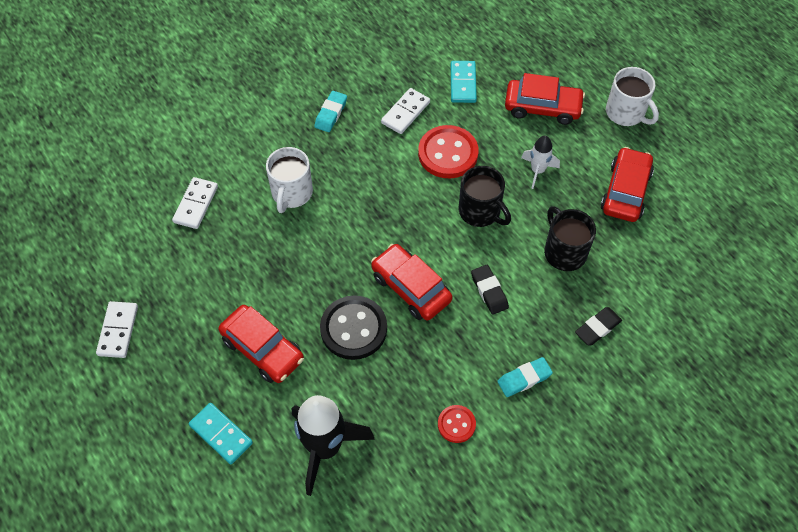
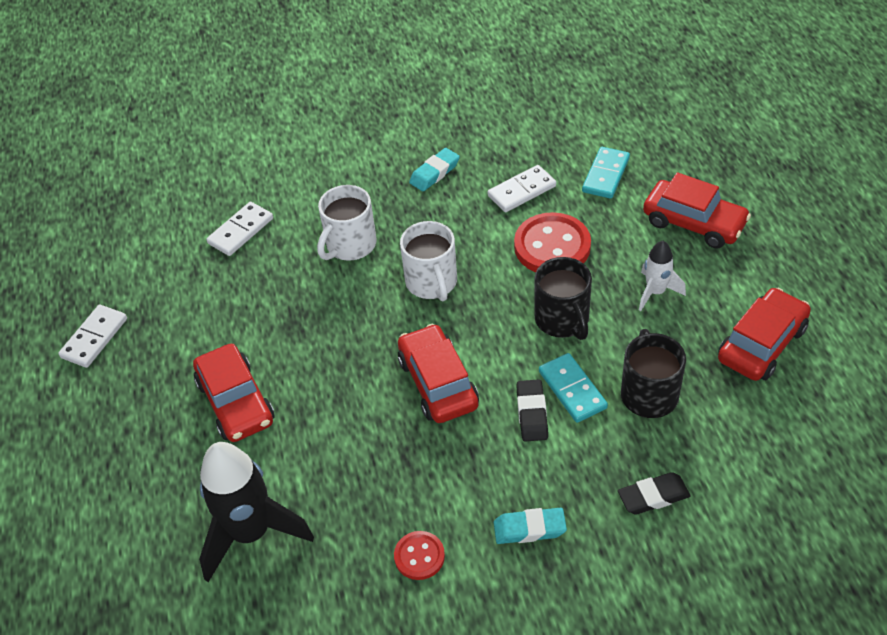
camera: 25 degrees right, 10 degrees down
(221, 434) = (144, 480): turquoise domino -> turquoise domino (572, 389)
(353, 329) = (349, 409): black button -> none
(626, 113) = (802, 253): white mug -> white mug (432, 283)

